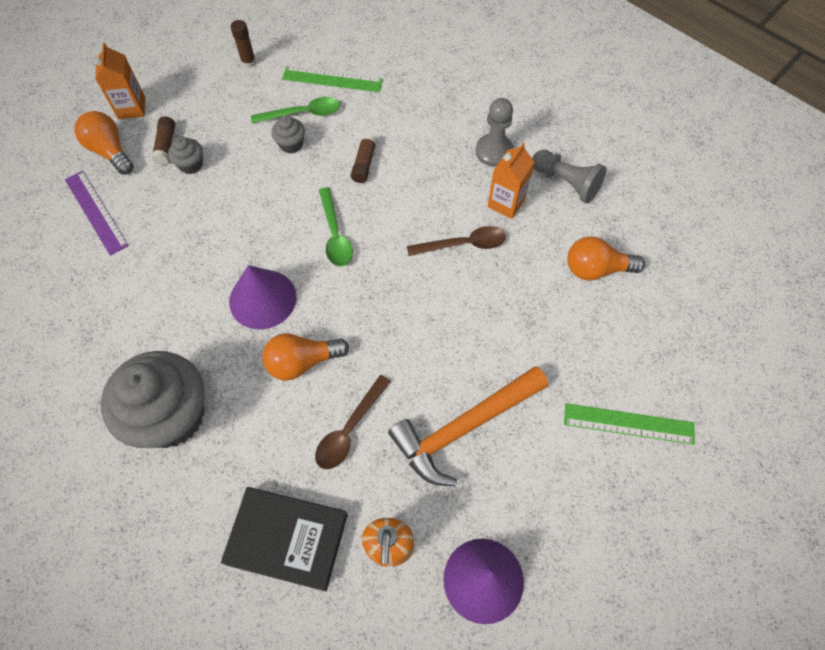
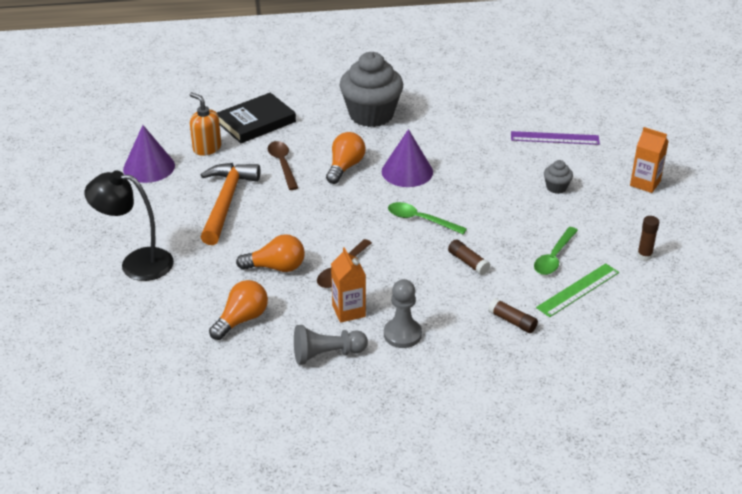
camera: 130 degrees right, 25 degrees down
(110, 151) = (607, 160): orange light bulb -> orange light bulb (276, 267)
(166, 145) = (588, 184): brown glue stick -> brown glue stick (512, 321)
(291, 144) = (527, 238): grey cupcake -> none
(628, 424) = (136, 263): green ruler -> black lamp

